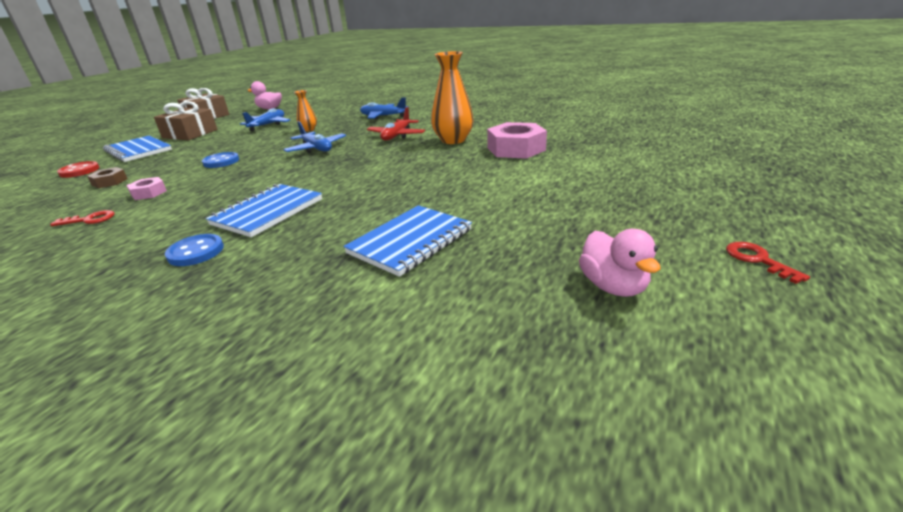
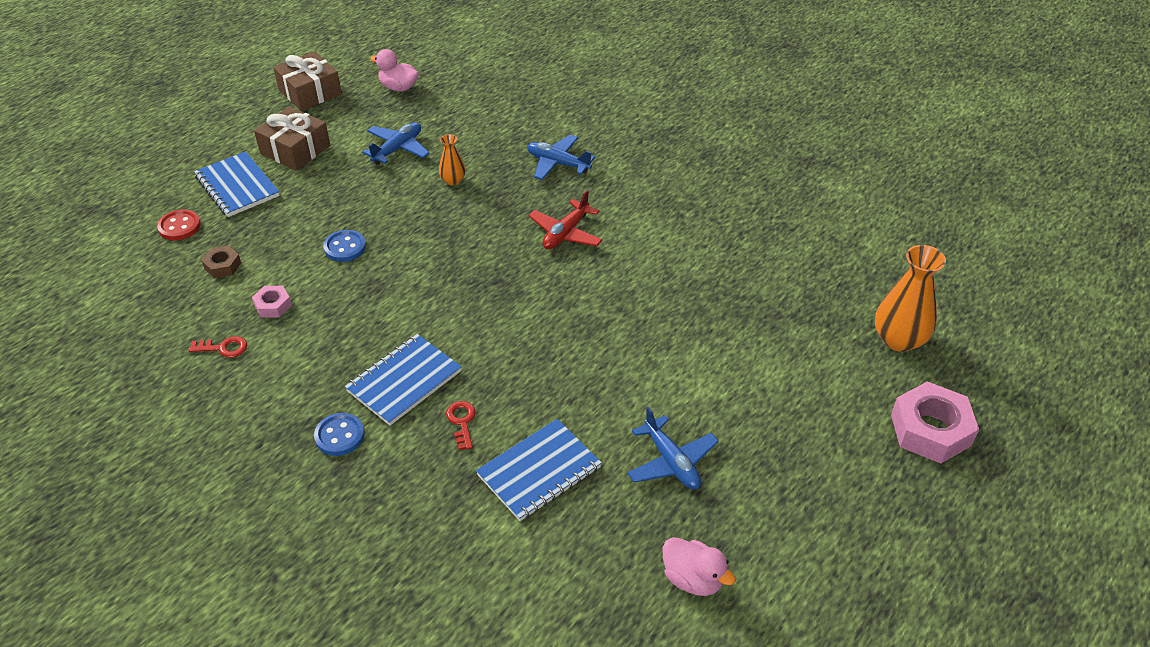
camera: 10 degrees right, 15 degrees up
(316, 149) = (460, 243): blue plane -> blue plane (671, 462)
(453, 140) = (634, 266): orange vase -> orange vase (899, 339)
(516, 149) = (703, 312): pink nut -> pink nut (930, 430)
(613, 286) = (693, 579): pink duck -> pink duck turned 45 degrees counterclockwise
(757, 260) = (834, 578): red key -> red key (462, 422)

